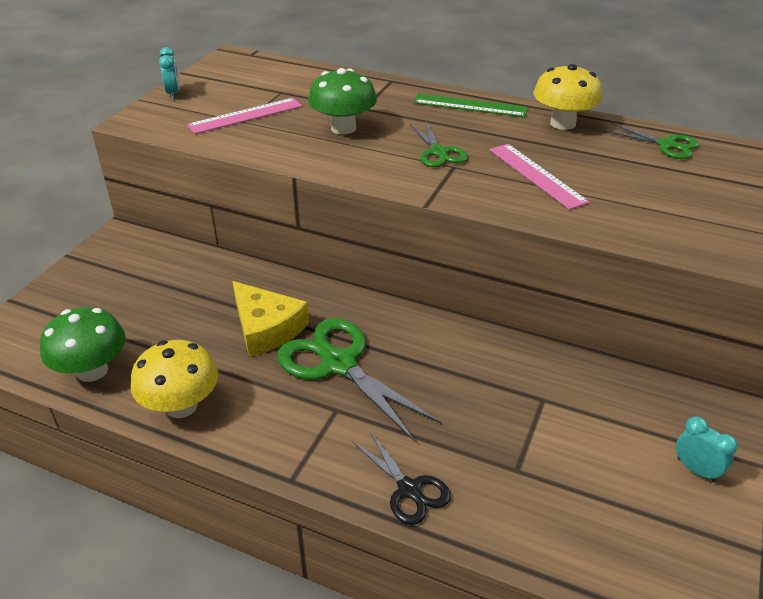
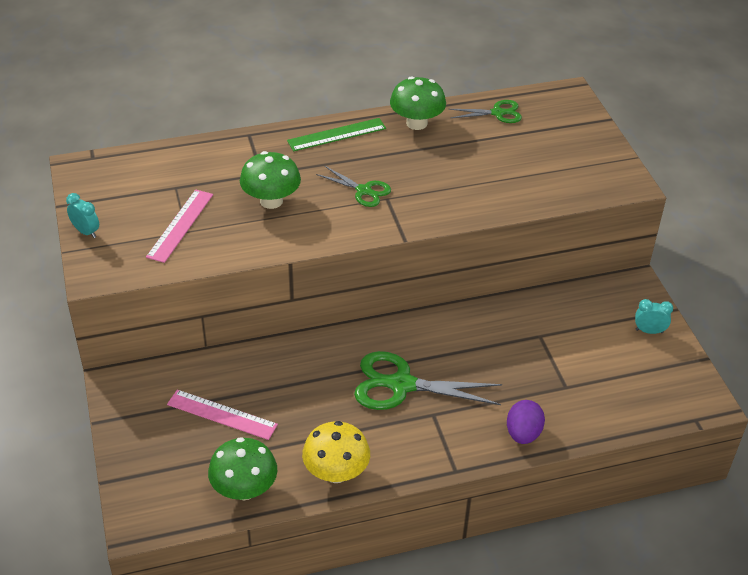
camera: 40 degrees left, 5 degrees up
(266, 328) = (325, 388): yellow cheese -> none
(409, 489) = (523, 434): black scissors -> purple egg
(536, 175) = (446, 180): pink ruler -> pink ruler (222, 414)
(562, 123) = (416, 123): yellow mushroom -> green mushroom

